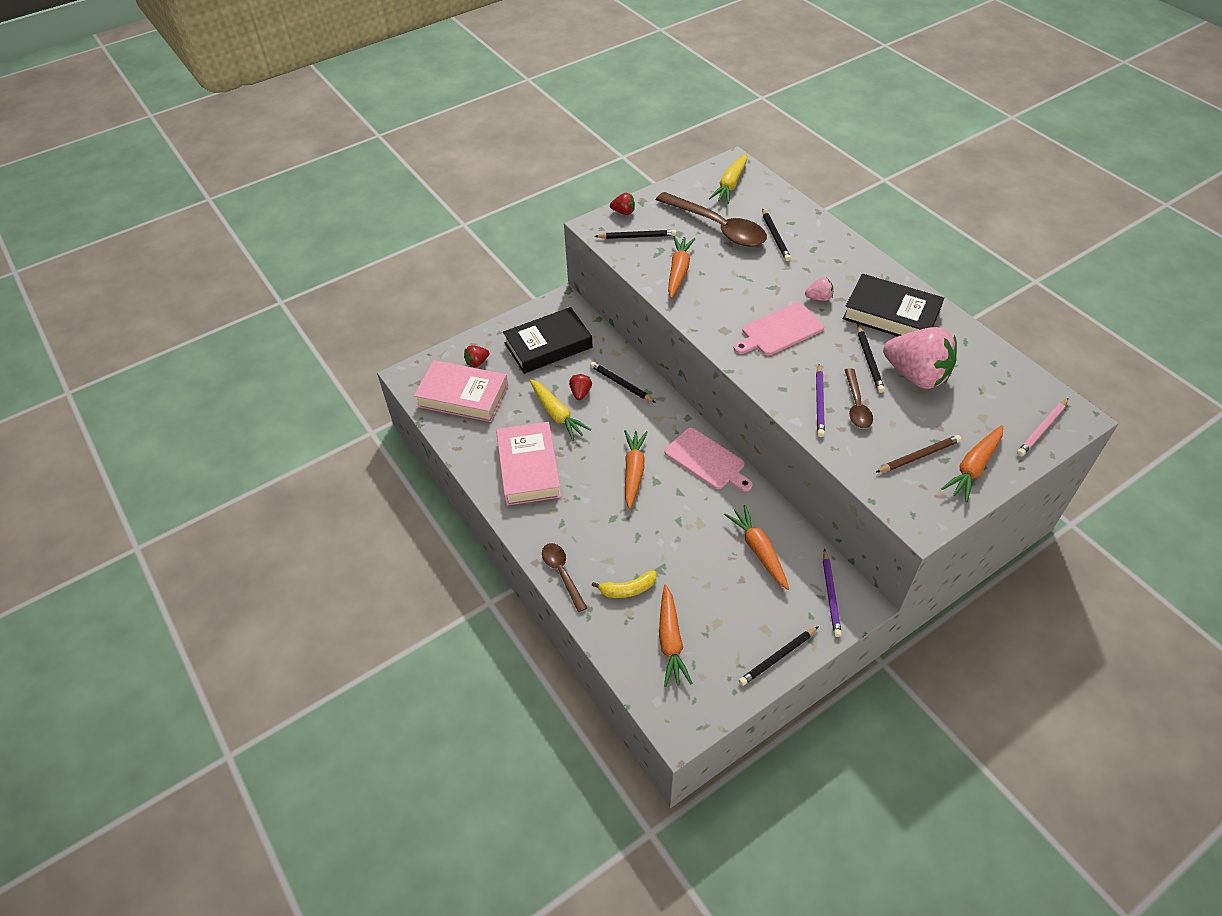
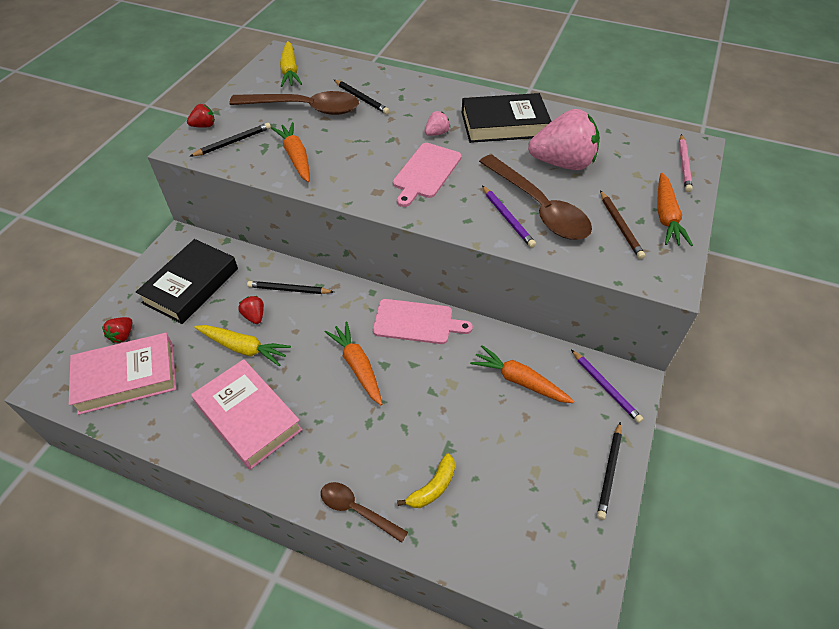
camera: 35 degrees left, 0 degrees up
(670, 641) = (509, 516): orange carrot -> none
(856, 405) = (538, 207): brown spoon -> brown spoon, size x1.86
(869, 361) = (518, 167): black pencil -> none
(919, 456) = (620, 226): brown pencil -> brown pencil turned 135 degrees clockwise

